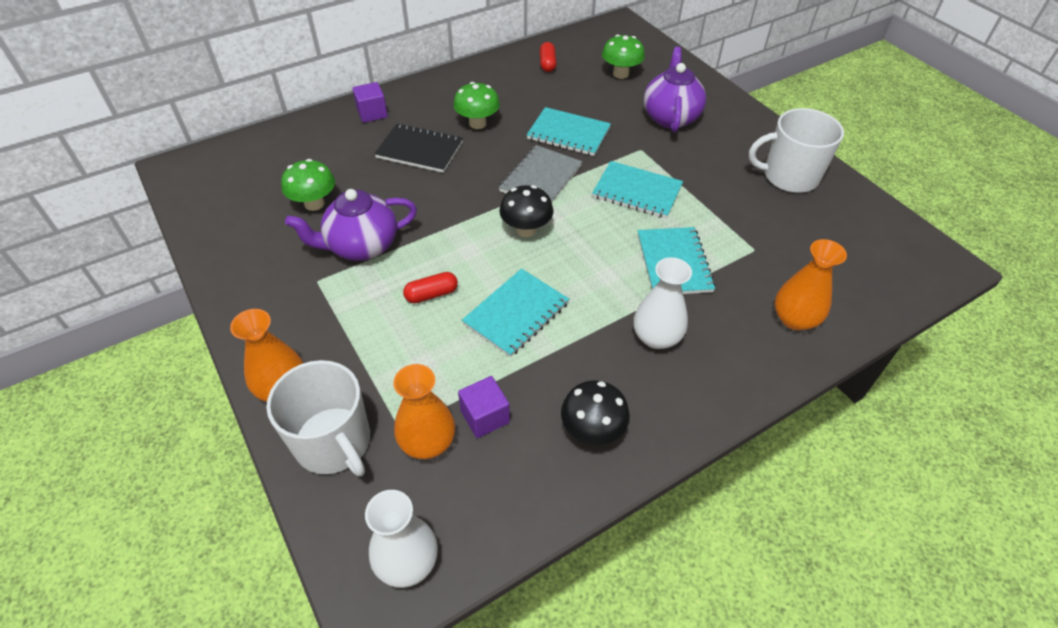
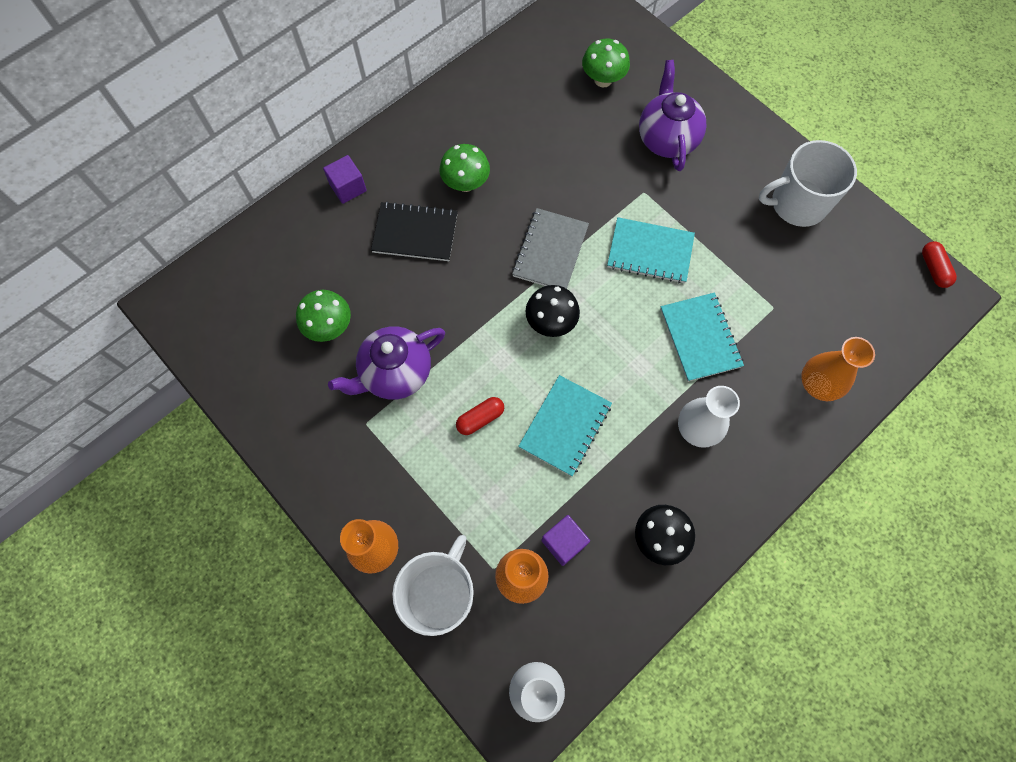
camera: 10 degrees left, 20 degrees up
(334, 443) = (440, 594): white mug -> white mug turned 105 degrees counterclockwise
(547, 64) = (519, 77): red capsule -> red capsule (933, 269)
(568, 133) = (565, 182): turquoise notebook -> none

